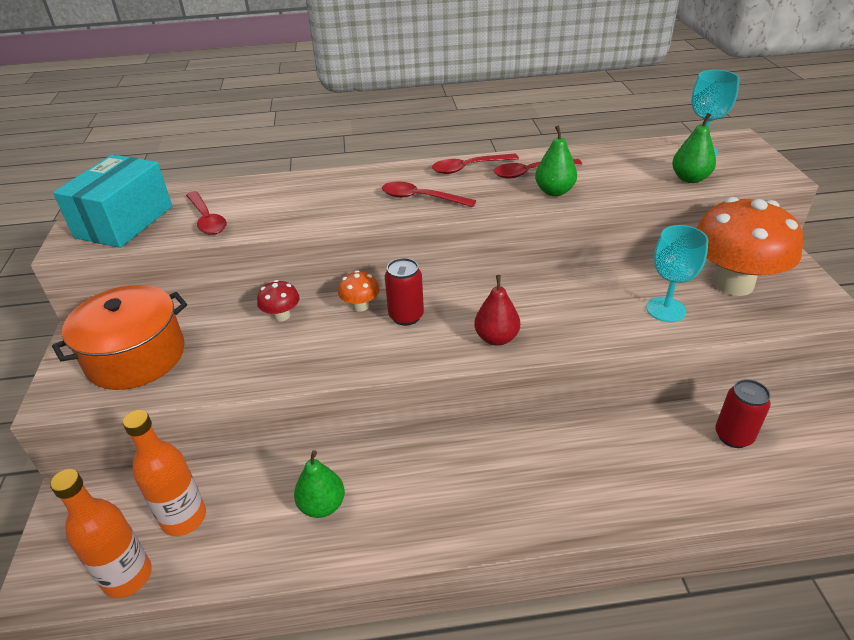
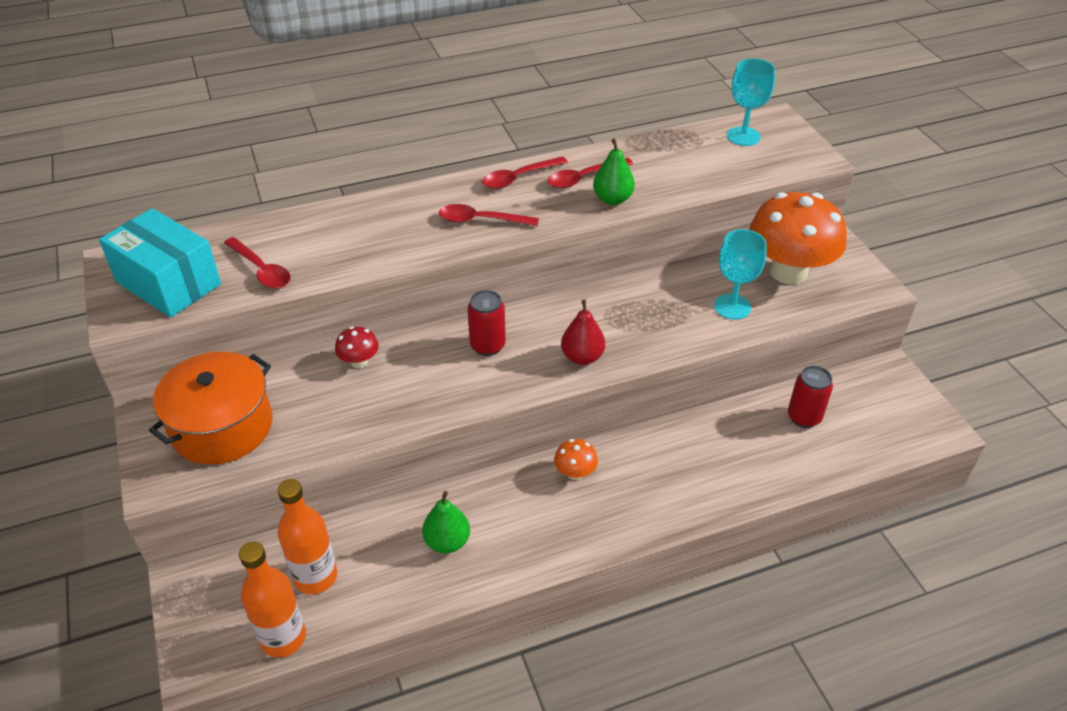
camera: 15 degrees left, 5 degrees up
(124, 222) = (168, 283): turquoise box -> turquoise box turned 60 degrees counterclockwise
(360, 306) = (437, 340): orange mushroom -> orange mushroom (575, 473)
(690, 179) = (738, 171): green pear -> none

